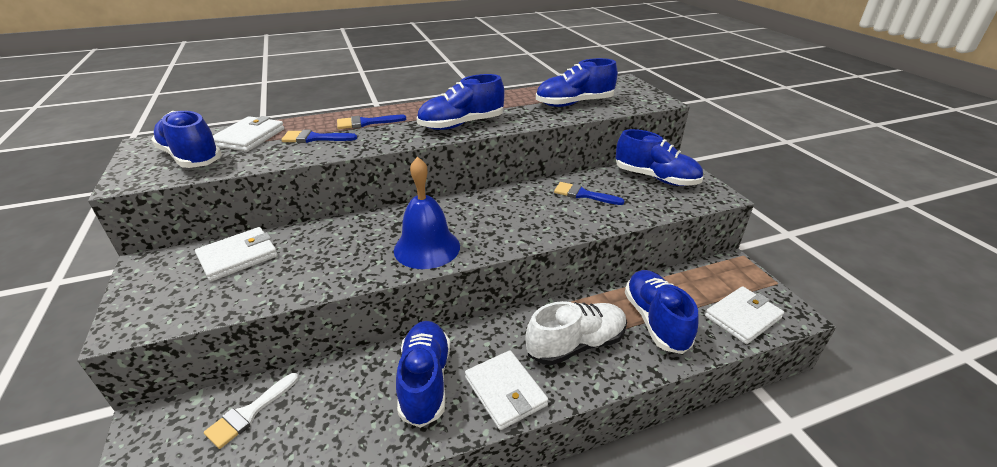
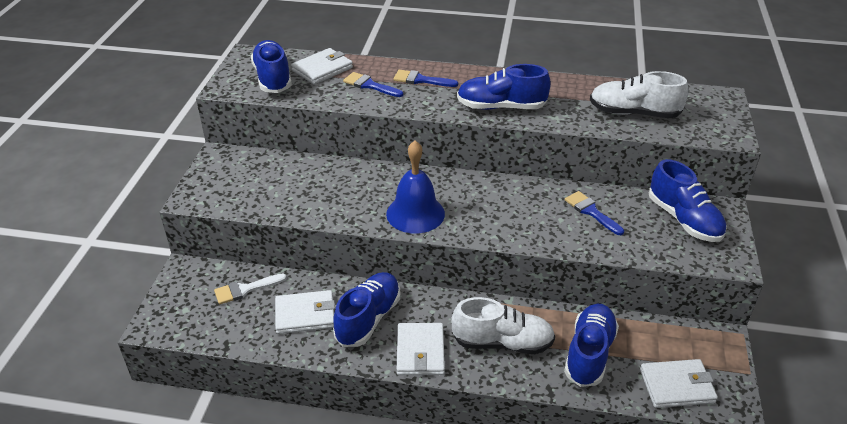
camera: 30 degrees right, 5 degrees up
(238, 256) = (278, 170): white wallet -> white wallet (305, 314)
(574, 103) = (634, 113): blue shoe -> white shoe

